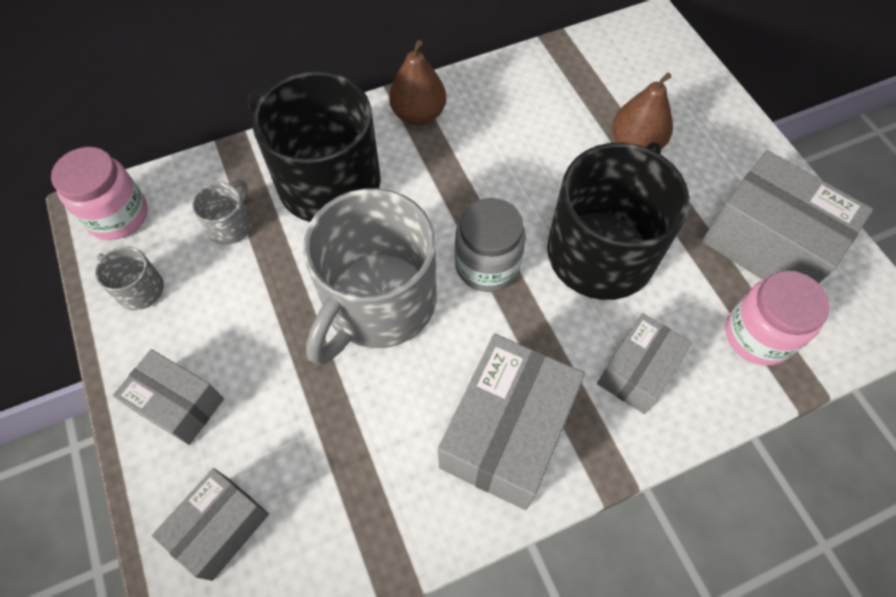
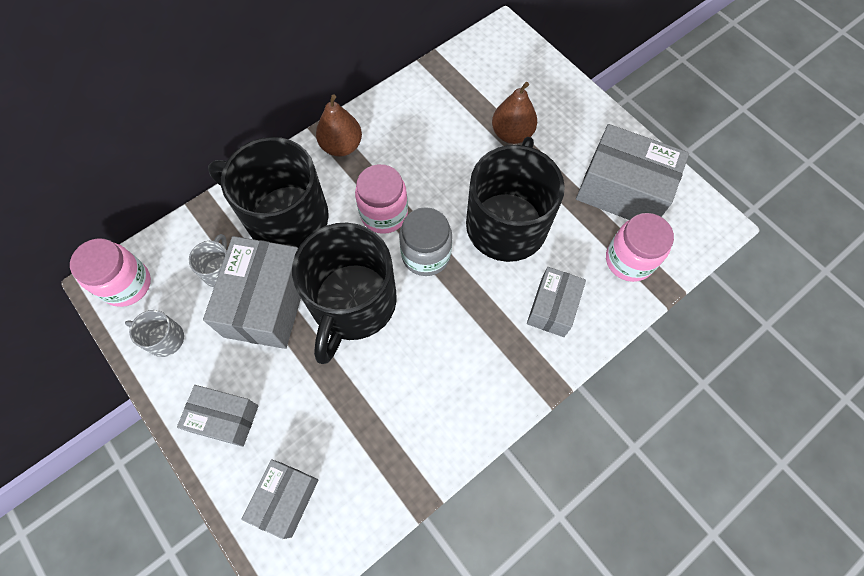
camera: 15 degrees left, 5 degrees up
(378, 302) = (352, 303): grey mug -> black mug
(448, 204) = (384, 214): none -> pink jar
(506, 432) = (472, 375): grey box -> grey box (267, 302)

